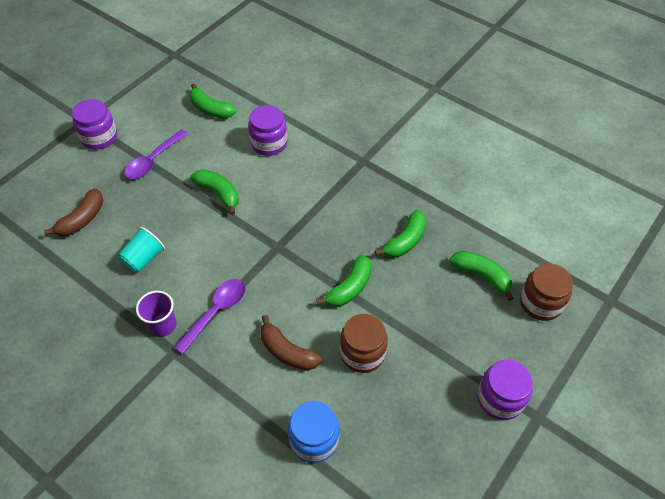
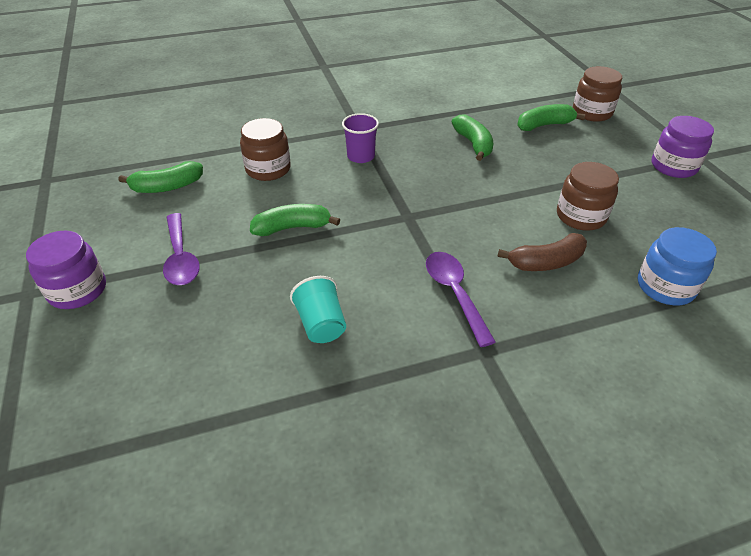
camera: 55 degrees left, 10 degrees down
(82, 219) = (193, 360): brown banana -> none
(162, 325) = (437, 346): purple cup -> purple cup (361, 156)
(269, 143) = (268, 169): purple jar -> brown jar
(350, 288) = (499, 193): green banana -> none

